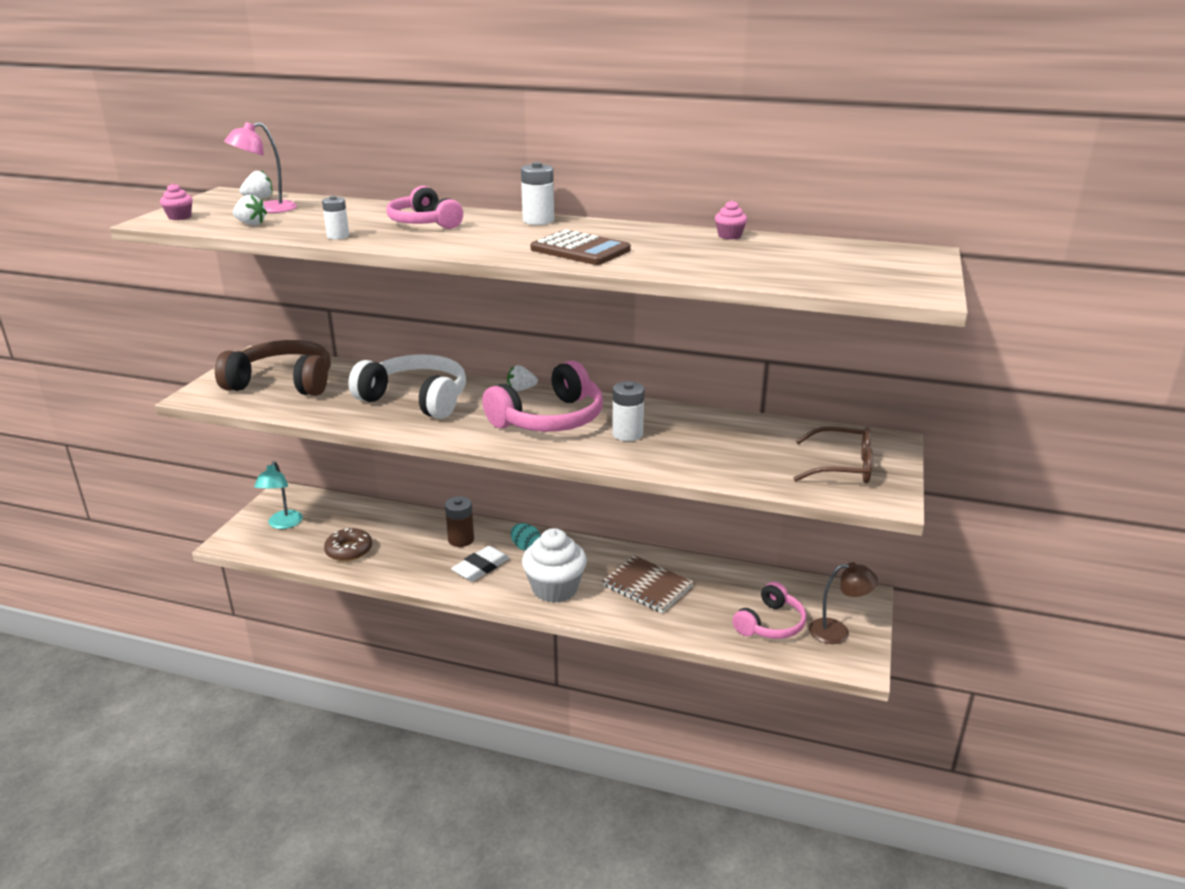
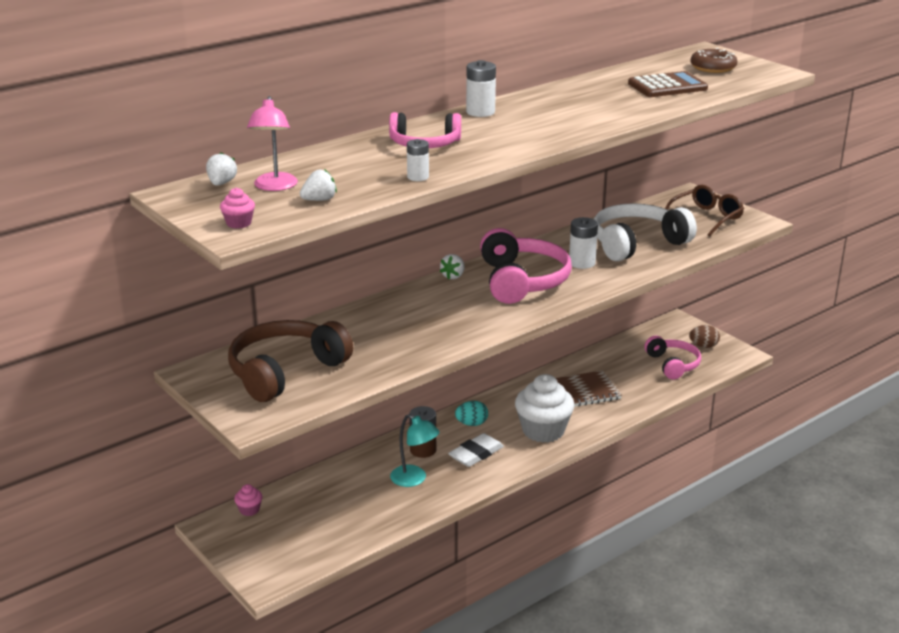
camera: 55 degrees left, 0 degrees up
(283, 524) = (274, 539): turquoise lamp -> turquoise lamp (414, 479)
(349, 550) = (370, 513): brown donut -> brown donut (713, 68)
(416, 399) = (412, 321): white headphones -> white headphones (637, 244)
(481, 567) = (476, 454): white eraser -> white eraser turned 60 degrees clockwise
(580, 250) = (577, 118): brown calculator -> brown calculator (667, 86)
(729, 236) = (604, 77): pink cupcake -> pink cupcake (249, 510)
(837, 631) = (703, 346): brown lamp -> brown egg

